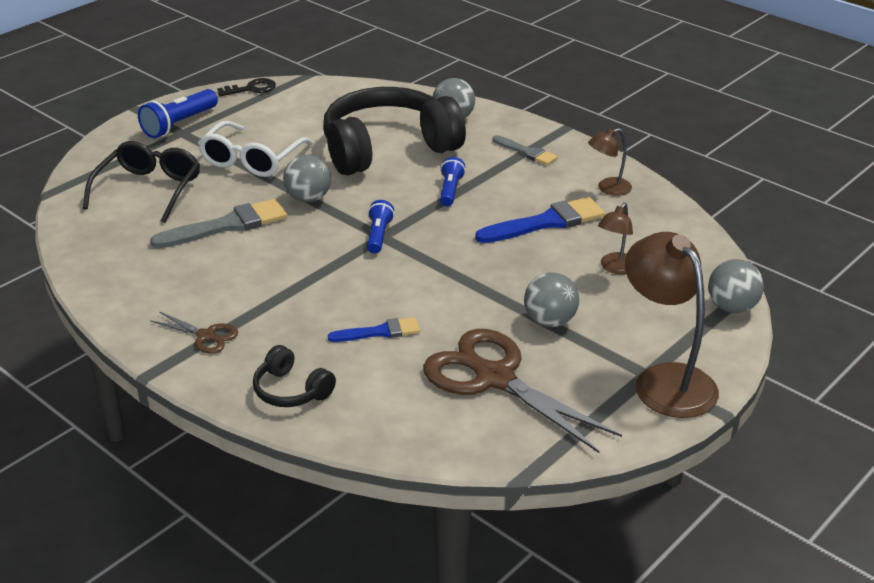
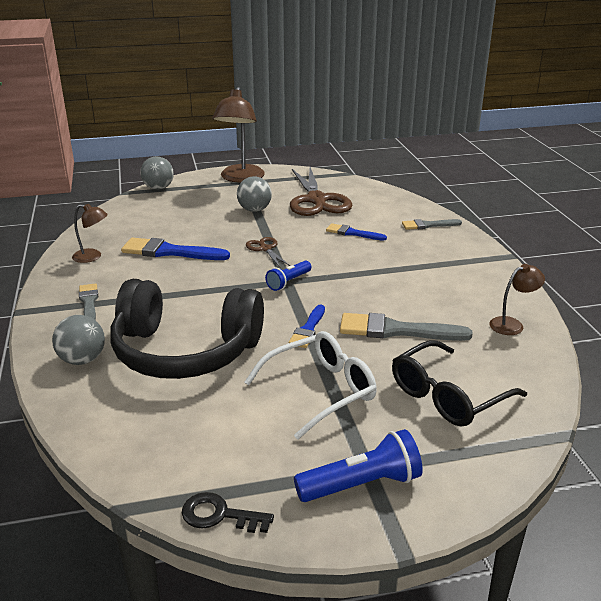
camera: 145 degrees left, 5 degrees down
(206, 336) = (462, 263): brown scissors -> brown scissors (265, 249)
(291, 390) = (428, 225): black headphones -> grey brush
(308, 198) = (308, 329): grey ball -> blue brush
(450, 190) = (193, 294): blue flashlight -> none
(615, 268) = (178, 218): brown lamp -> brown lamp (512, 324)

